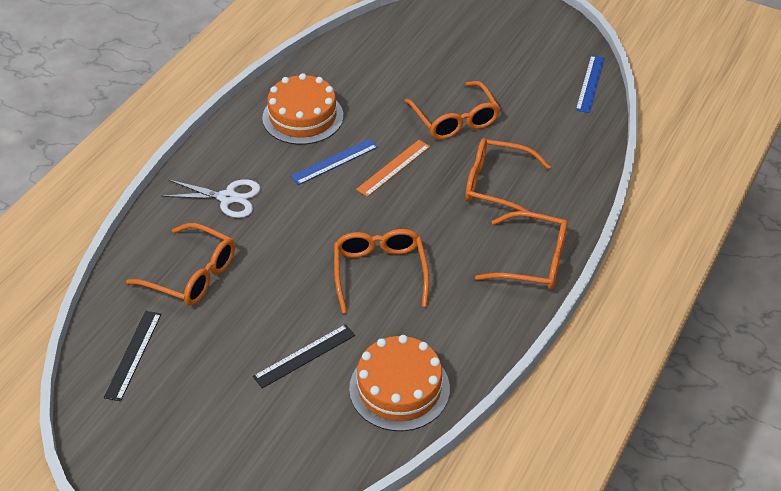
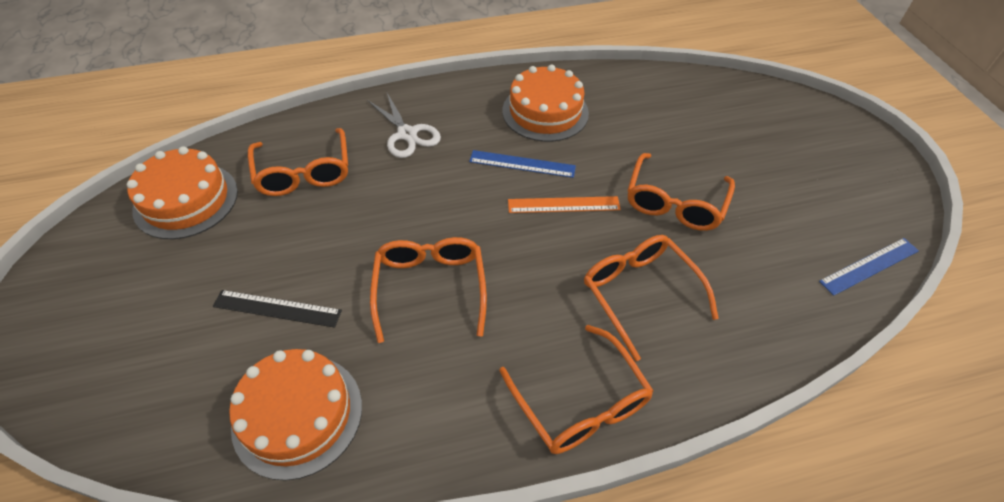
camera: 45 degrees right, 5 degrees up
(133, 355) = (186, 200): black ruler -> orange cake
(379, 272) = (430, 288): orange glasses -> orange glasses turned 45 degrees counterclockwise

